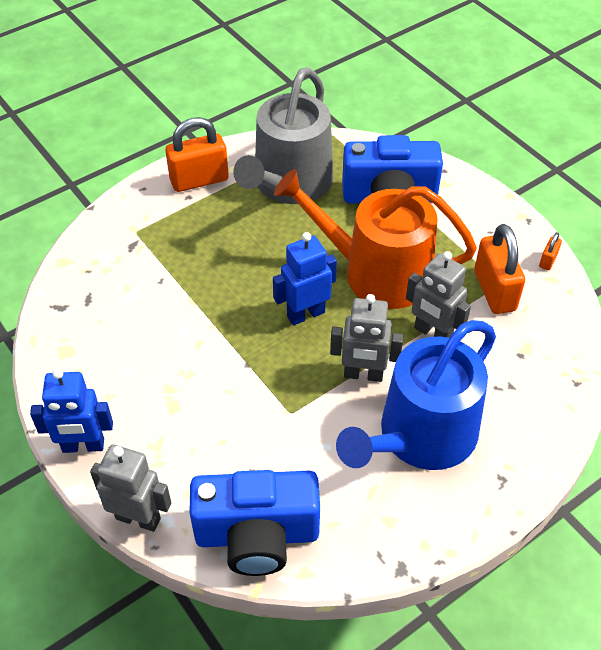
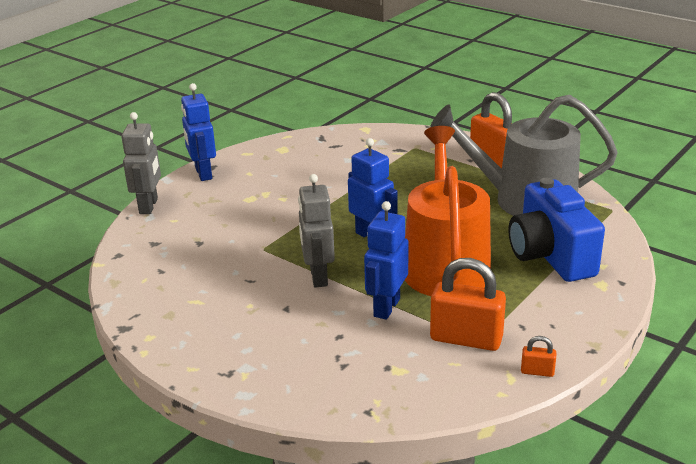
camera: 75 degrees right, 20 degrees down
(257, 535) = (143, 255): blue camera -> none
(420, 436) = (261, 318): blue watering can -> none
(432, 333) = (386, 307): grey robot -> blue robot
(494, 291) = (466, 339): orange padlock -> orange padlock turned 45 degrees clockwise

